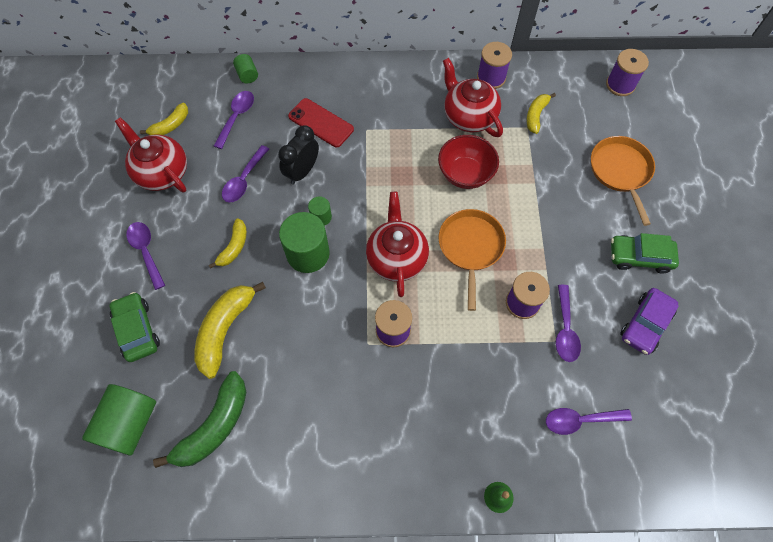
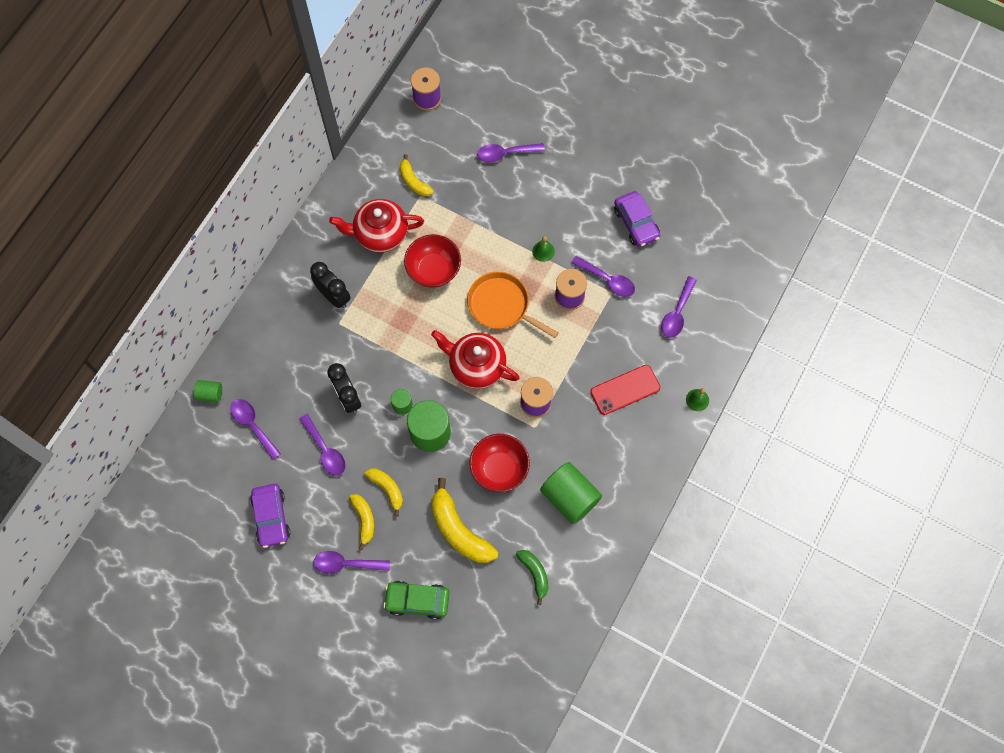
camera: 60 degrees left, 5 degrees up
(129, 423) = (495, 638): green cylinder -> green cylinder (569, 497)
(162, 172) = (271, 517): red teapot -> purple car
(170, 125) = (223, 488): yellow banana -> yellow banana (364, 520)
(214, 426) = (534, 574): green banana -> green banana, size x0.58
(306, 333) = (499, 469): none -> red bowl
(321, 123) = (307, 357): red phone -> red phone (625, 390)
(388, 113) = (334, 296): none -> black clock
(491, 78) = (352, 192): purple spool -> none
(551, 254) = (543, 251): none -> green bell
(620, 171) = (505, 154): orange pan -> purple spoon
(639, 257) = (584, 190): green car -> none

